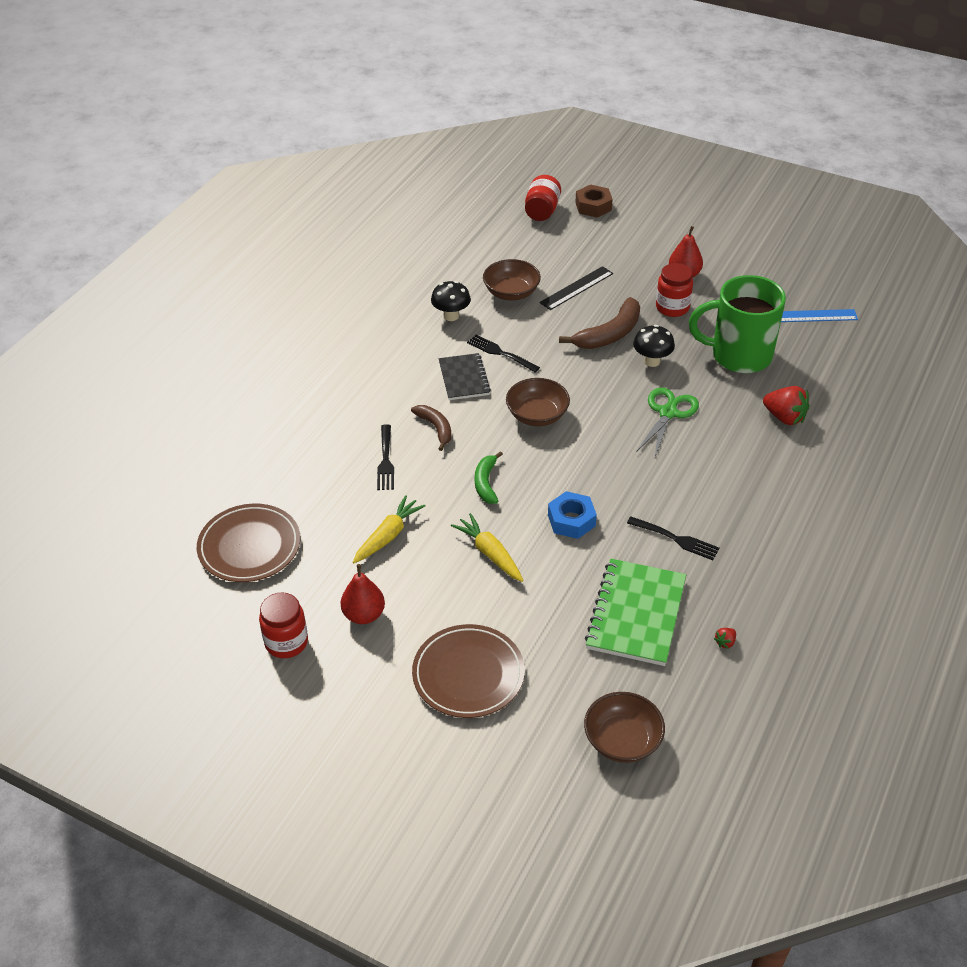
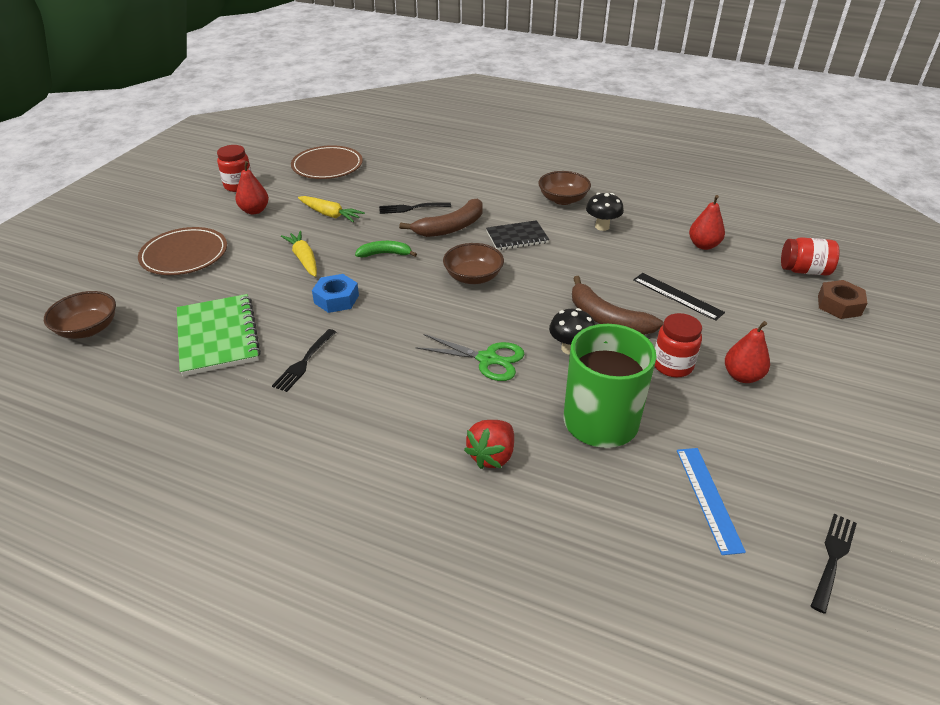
camera: 85 degrees right, 5 degrees down
(435, 428) = (451, 227): brown banana -> brown banana, size x1.61
(490, 553) = (304, 259): yellow carrot -> yellow carrot turned 75 degrees counterclockwise
(495, 257) = (703, 245): none -> red pear
(500, 353) = (557, 254): black fork -> black fork (833, 558)
(511, 293) = (651, 257): brown bowl -> brown bowl (563, 199)
(636, 614) = (217, 336): green notebook -> green notebook turned 60 degrees clockwise
(725, 642) = (166, 392): red strawberry -> none

